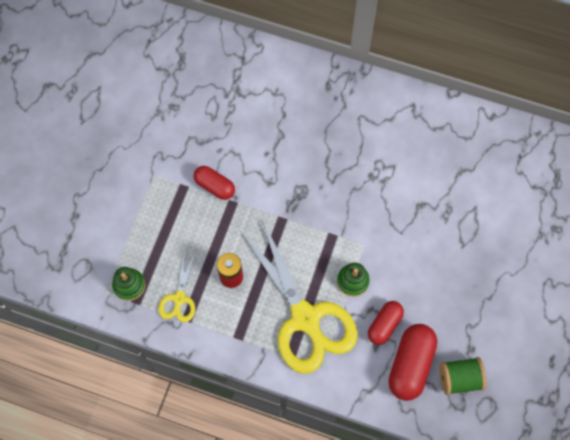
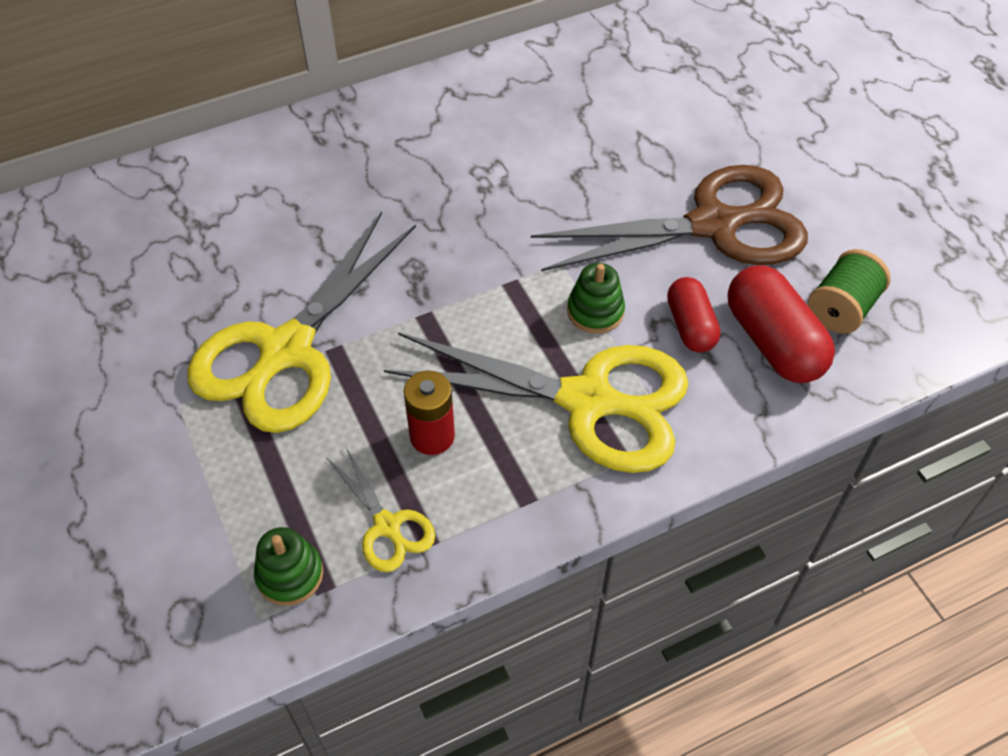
camera: 45 degrees left, 15 degrees down
(215, 186) = (287, 350): red capsule -> yellow scissors
(452, 287) = (713, 225): none -> brown scissors

